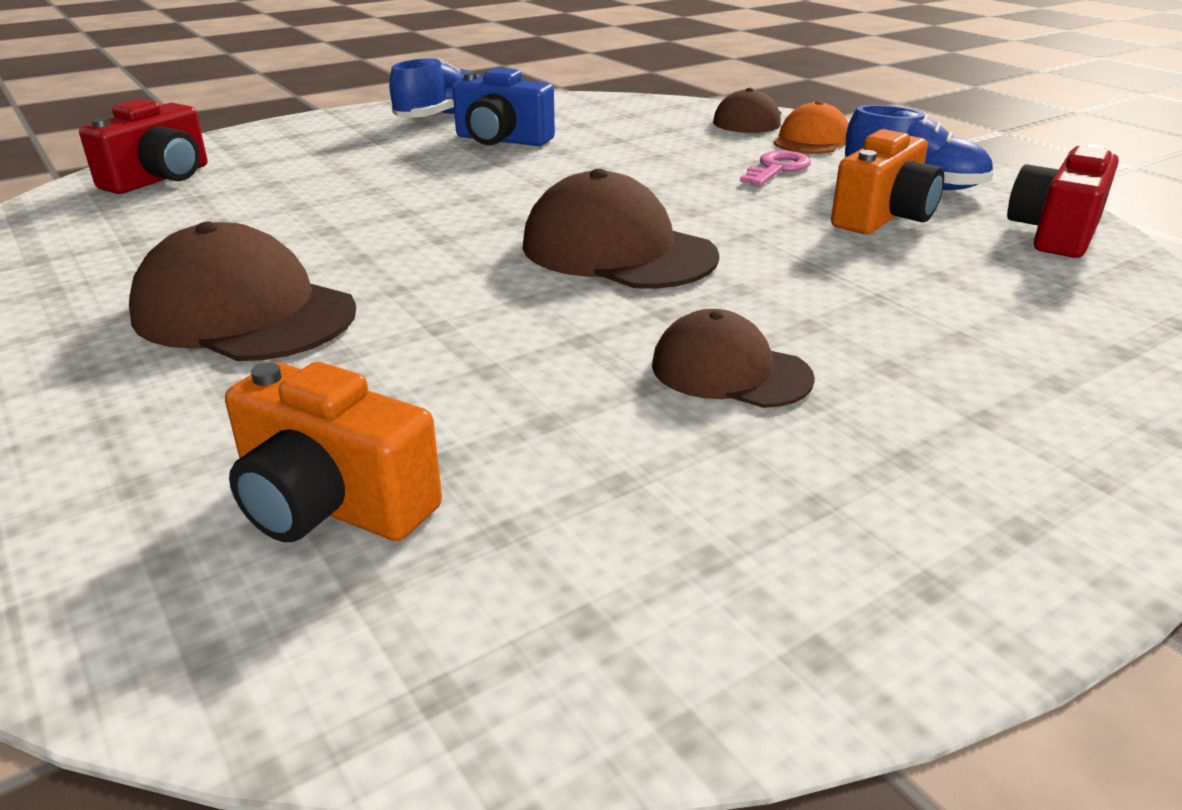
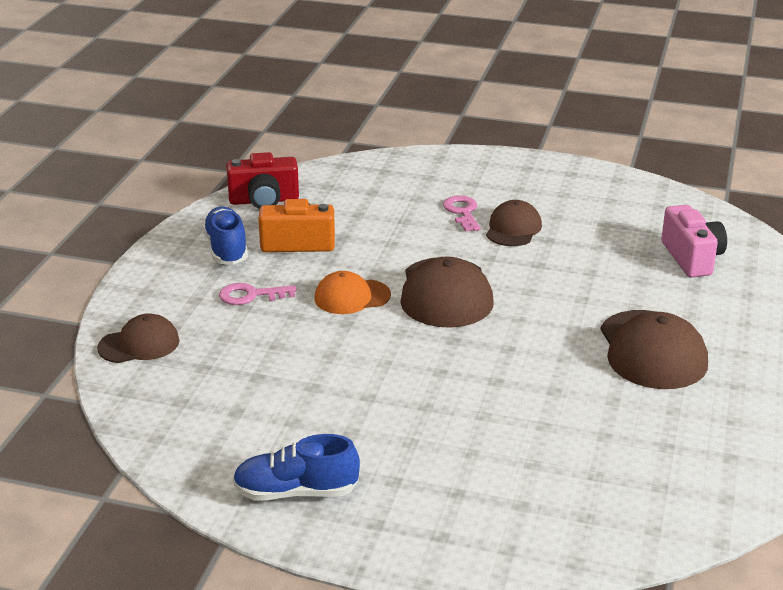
camera: 130 degrees left, 0 degrees up
(160, 179) = (600, 519): red camera -> none
(331, 505) = (692, 258): orange camera -> pink camera
(502, 140) = (322, 423): blue camera -> none
(730, 371) = (513, 229): brown cap -> brown cap turned 150 degrees counterclockwise
(811, 140) = (168, 304): orange cap -> orange cap (352, 297)
(854, 353) = (462, 212): none -> pink key

